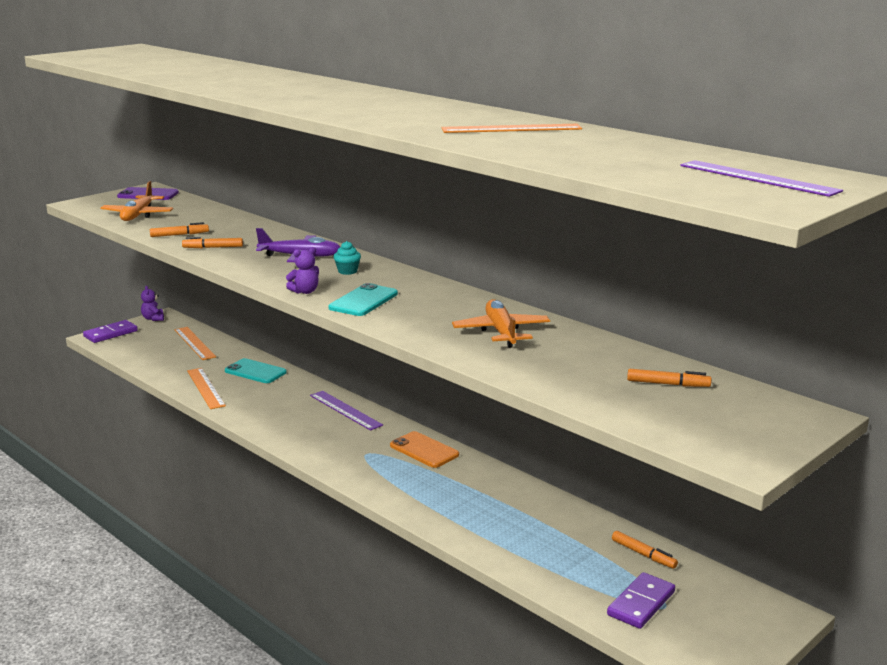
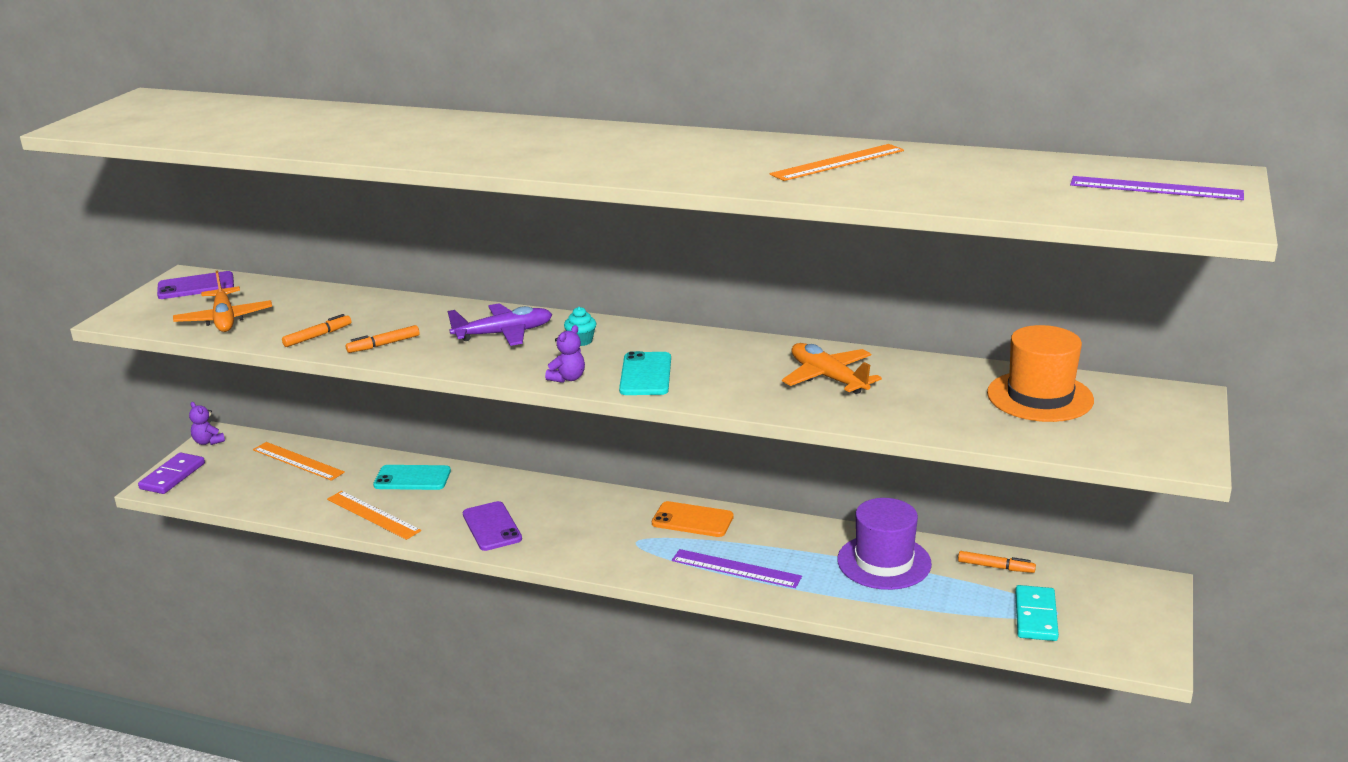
camera: 25 degrees left, 5 degrees up
(275, 416) = (491, 527): none -> purple phone
(345, 410) = (564, 497): purple ruler -> purple ruler (736, 568)
(548, 522) = (884, 562): none -> purple hat
(641, 603) = (1035, 616): purple domino -> turquoise domino
(668, 384) = (1040, 397): orange marker -> orange hat

